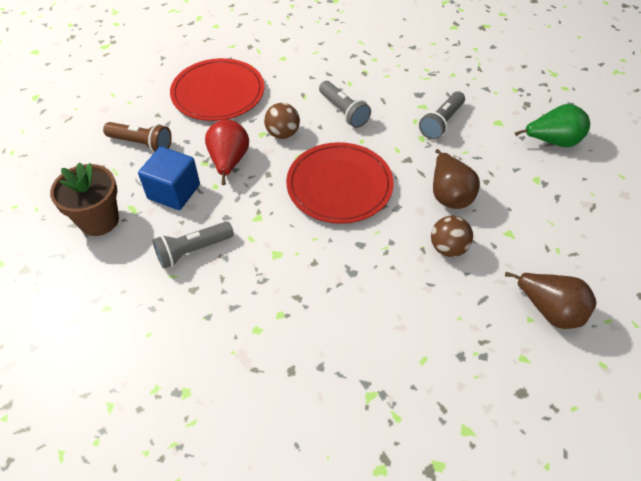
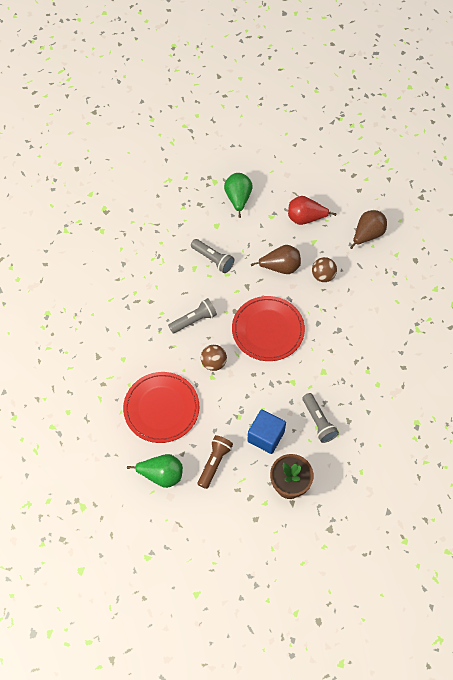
camera: 85 degrees left, 10 degrees up
(132, 100) = (161, 475): none -> green pear
(229, 162) = (239, 400): red pear -> red pear (305, 218)

